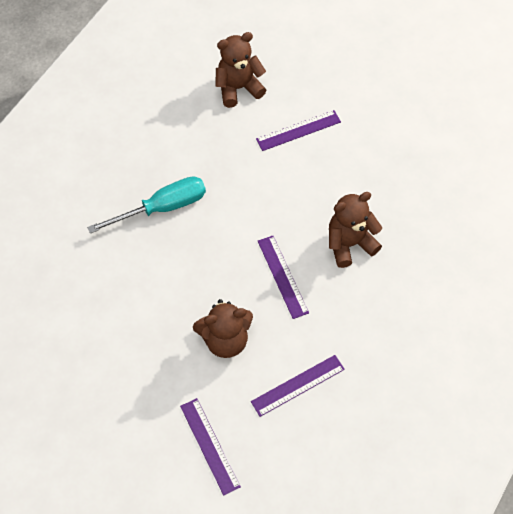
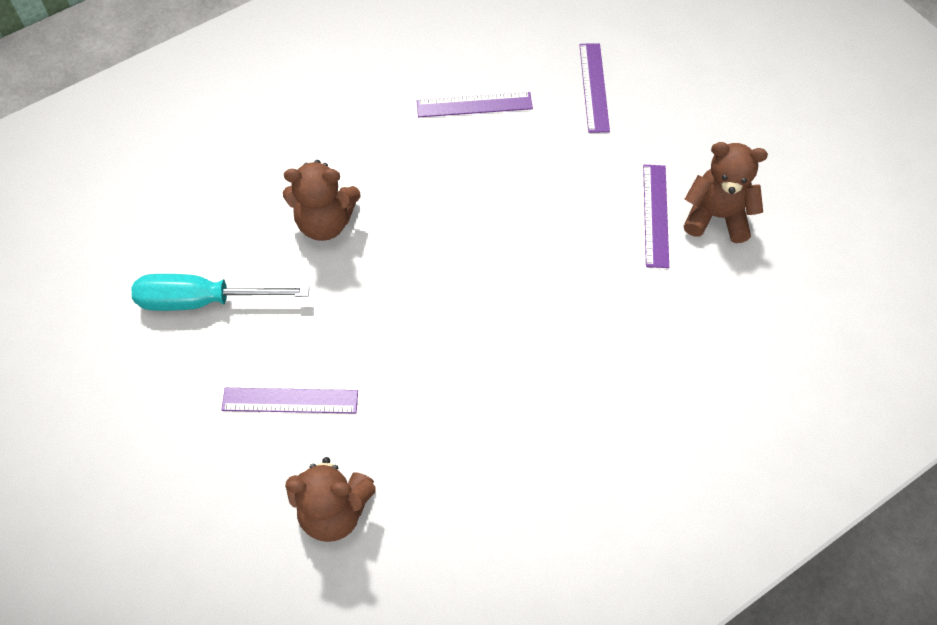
camera: 155 degrees left, 0 degrees up
(162, 208) = (533, 364): turquoise screwdriver -> turquoise screwdriver (203, 301)
(225, 340) = (529, 176): brown teddy bear -> brown teddy bear (716, 216)
(282, 276) = (426, 217): purple ruler -> purple ruler (655, 215)

